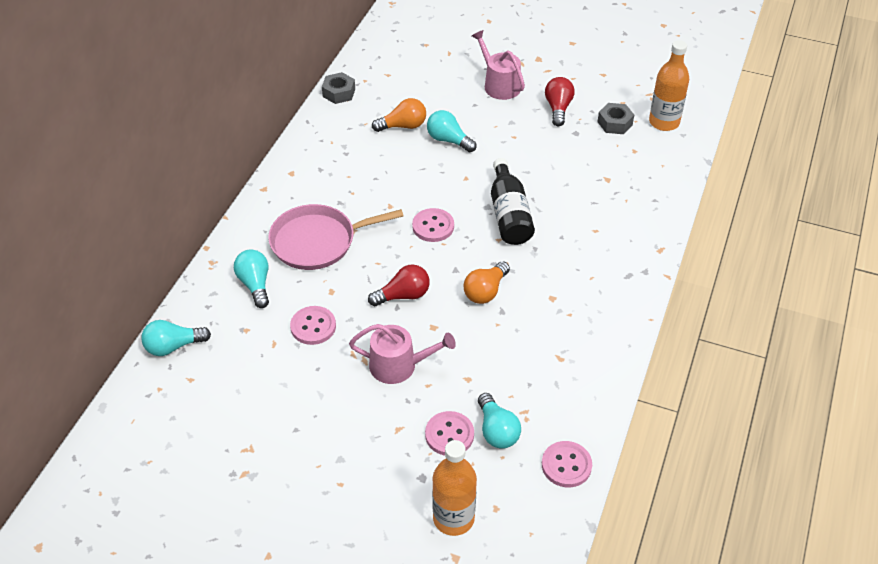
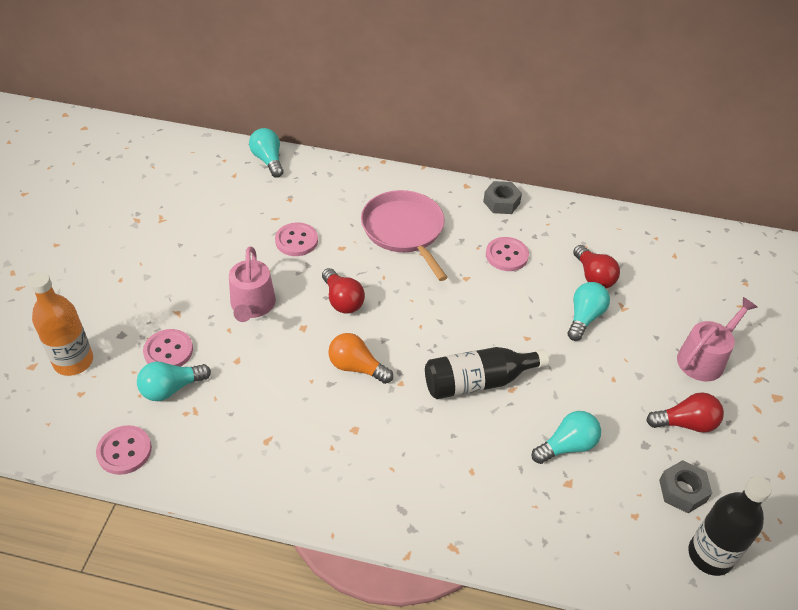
camera: 80 degrees right, 0 degrees up
(255, 284) = (343, 197): turquoise light bulb -> turquoise light bulb (567, 446)
(339, 93) = (626, 220): grey nut -> grey nut (501, 202)
(403, 126) = (593, 276): orange light bulb -> red light bulb
(433, 226) = (444, 315): pink button -> pink button (506, 255)
(664, 122) = (710, 555): orange bottle -> black bottle

